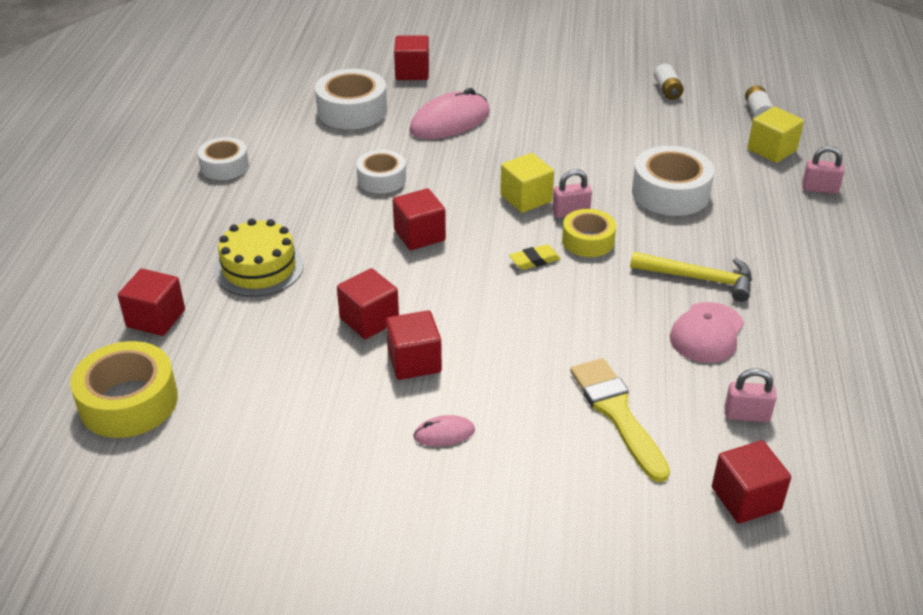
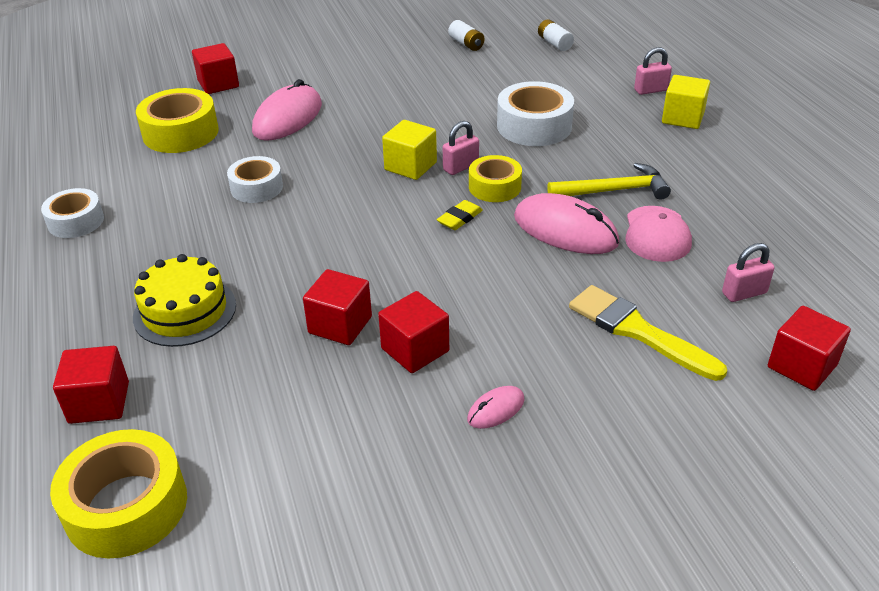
camera: 25 degrees left, 0 degrees up
(352, 110) = (180, 133): white tape -> yellow tape
(419, 235) = (332, 228): red cube -> none
(622, 301) = (565, 230): none -> pink mouse
(772, 150) = (589, 70): yellow cube -> yellow cube (682, 118)

